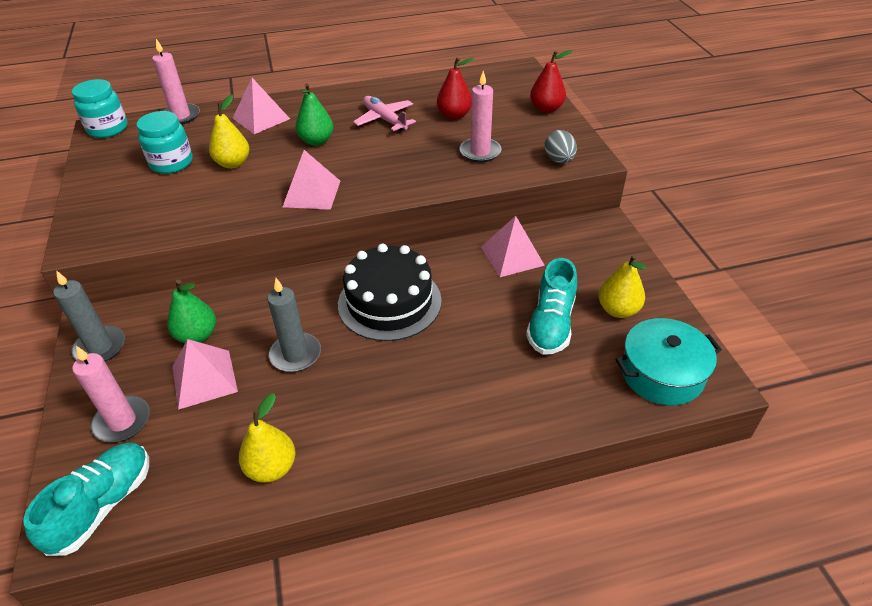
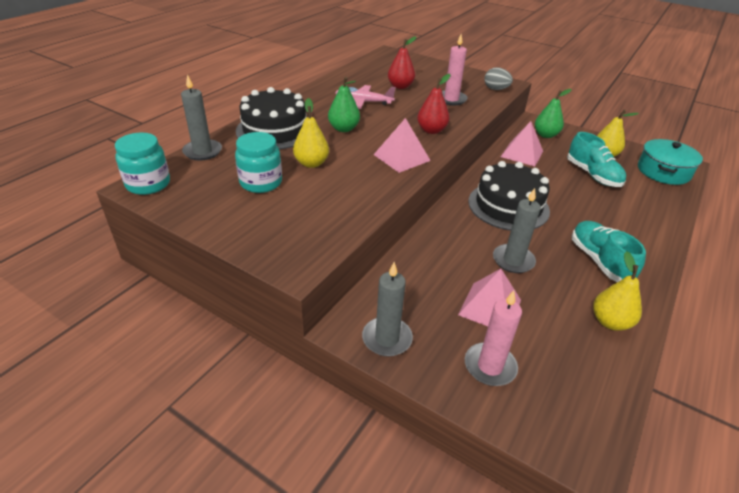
camera: 45 degrees left, 5 degrees down
(103, 505) = (572, 418): turquoise shoe -> turquoise shoe (599, 261)
(181, 116) = (202, 151): pink candle -> grey candle
(197, 335) = (438, 288): green pear -> green pear (545, 135)
(261, 118) = (275, 130): pink pyramid -> black cake
(546, 109) = (442, 68): red pear -> red pear (431, 130)

